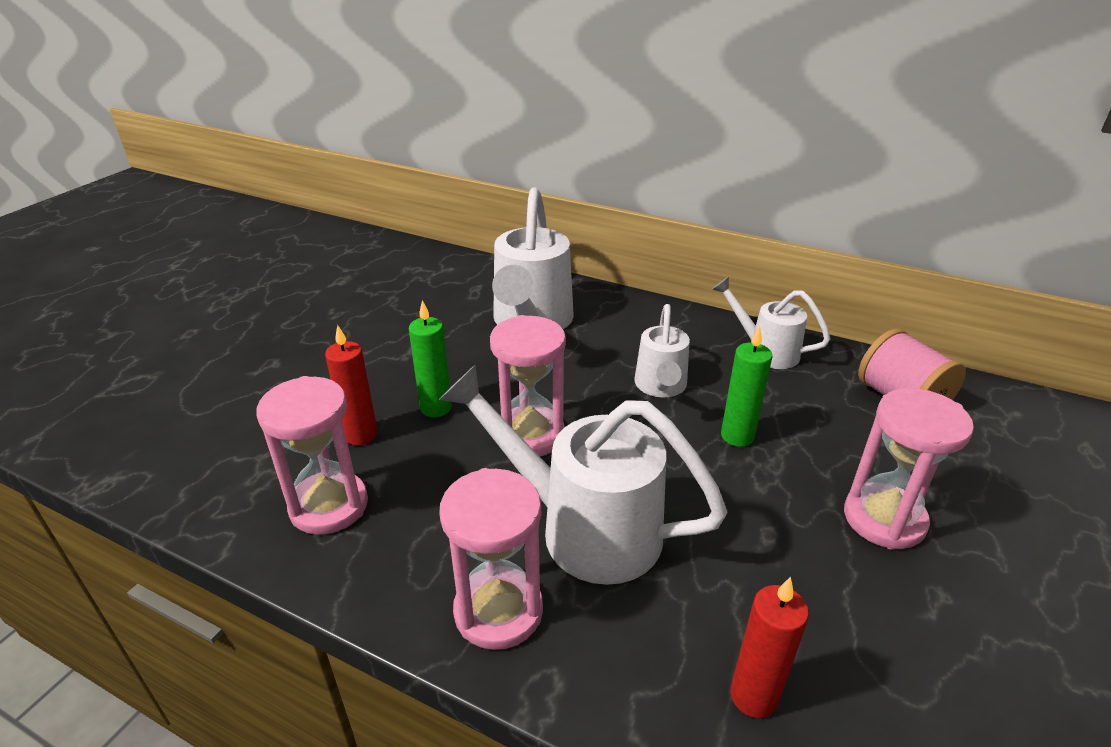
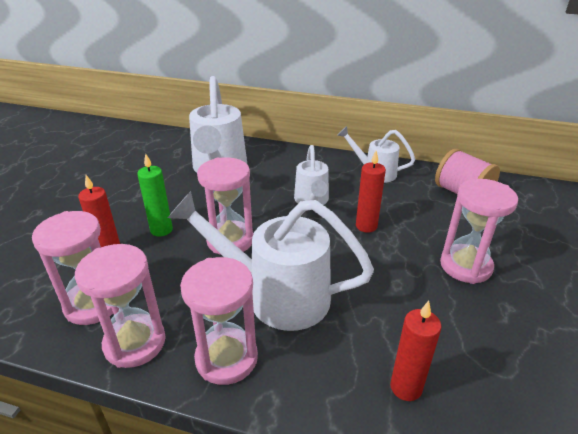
camera: 10 degrees left, 0 degrees up
(377, 570) = (135, 343): none -> pink hourglass
(737, 436) = (366, 226): green candle -> red candle

